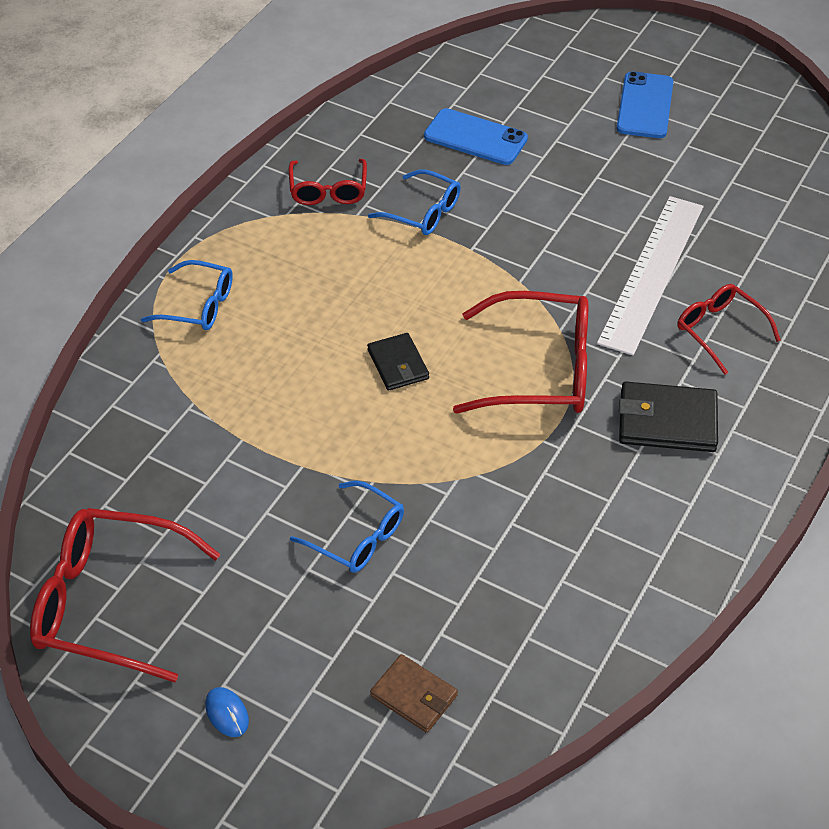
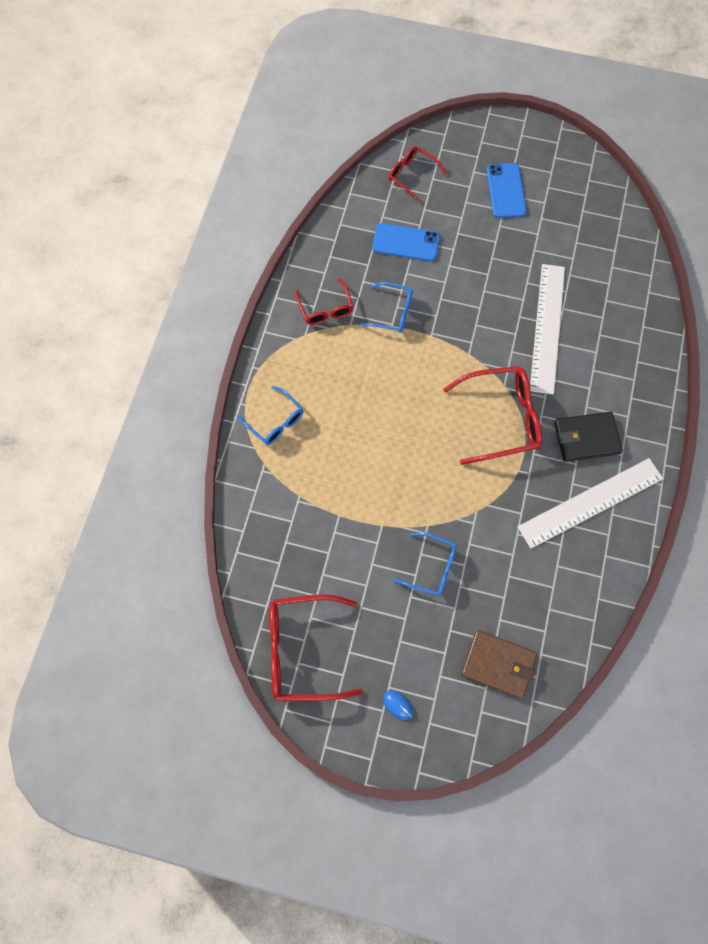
camera: 15 degrees left, 20 degrees up
(198, 305) = (275, 421): blue glasses -> blue glasses turned 45 degrees clockwise
(398, 364) = (414, 436): black wallet -> none
(414, 696) = (498, 664): brown wallet -> brown wallet, size x1.54
(645, 506) = (590, 502): none -> white ruler
(719, 331) = (599, 363): red glasses -> red glasses (412, 176)

